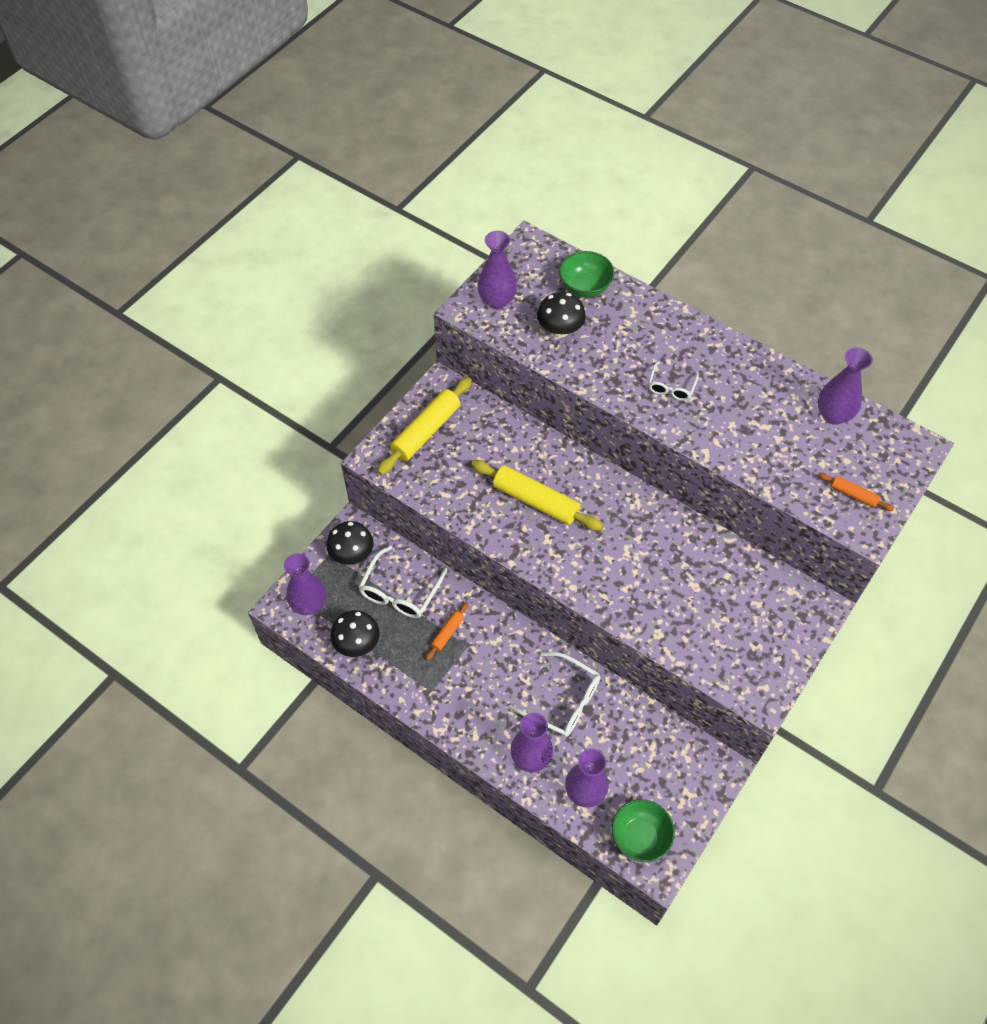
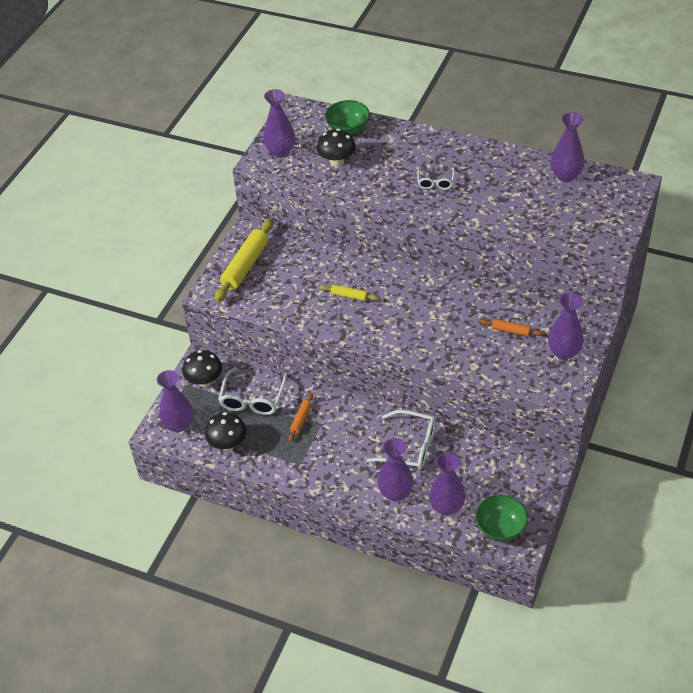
camera: 10 degrees left, 10 degrees down
(535, 501) = (349, 296): yellow rolling pin -> yellow rolling pin, size x0.50
(771, 642) = (563, 352): none -> purple vase
(853, 495) = (596, 225): orange rolling pin -> orange rolling pin (510, 331)

